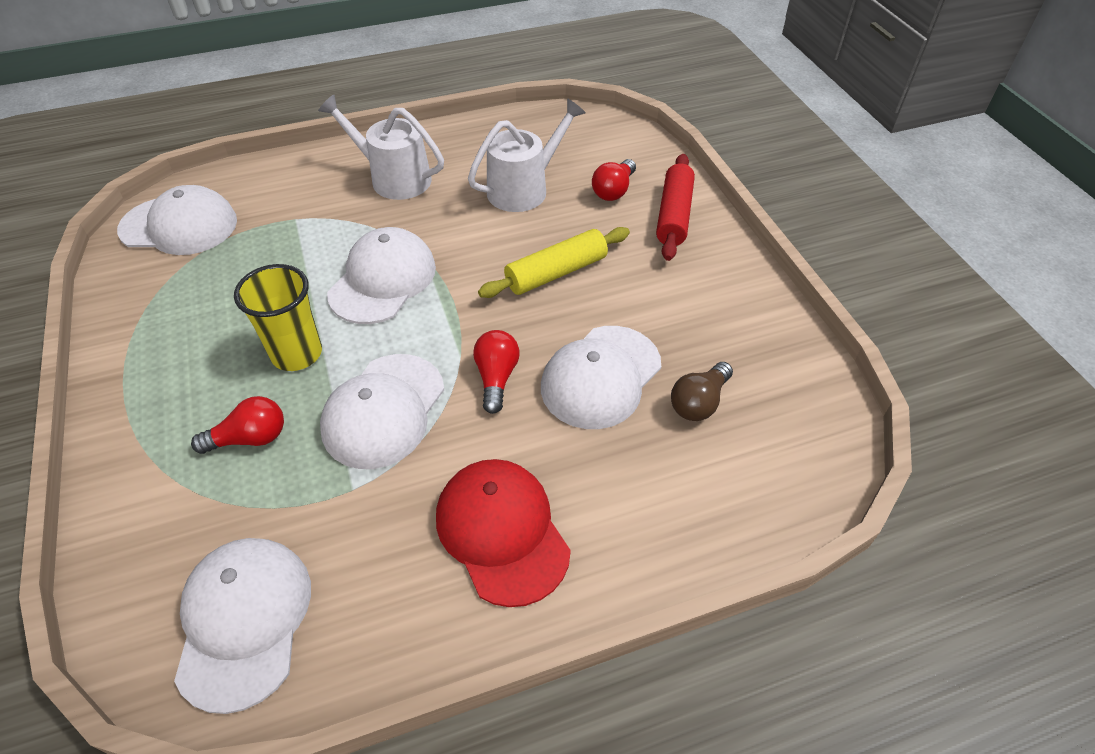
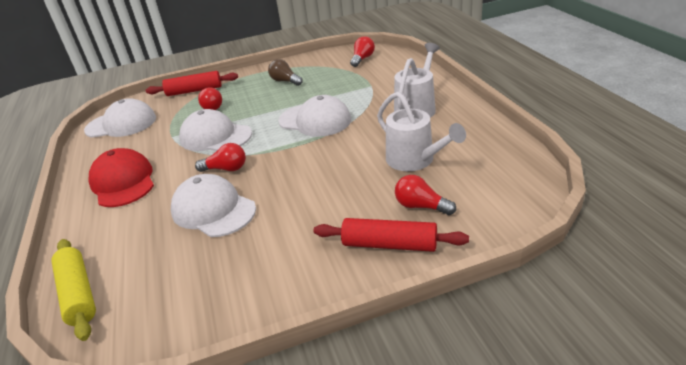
camera: 95 degrees right, 15 degrees down
(142, 492) = (194, 90): none -> red rolling pin
(179, 226) = (362, 59): white cap -> red light bulb
(297, 354) = (262, 107): yellow cup -> none
(502, 532) = (123, 182): red cap -> red cap turned 90 degrees counterclockwise
(556, 273) = (316, 183): yellow rolling pin -> yellow rolling pin (78, 294)
(699, 402) = (174, 258): brown light bulb -> brown light bulb (285, 81)

